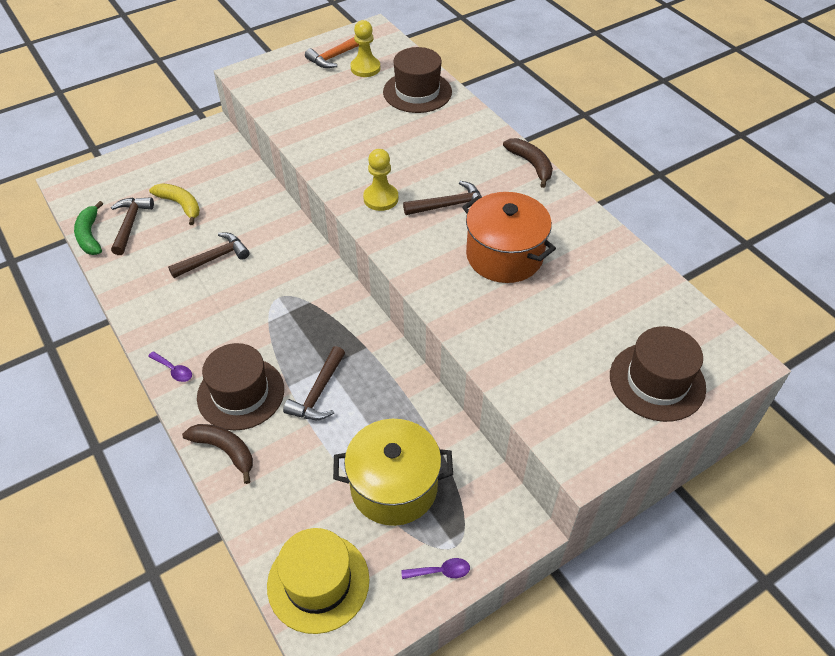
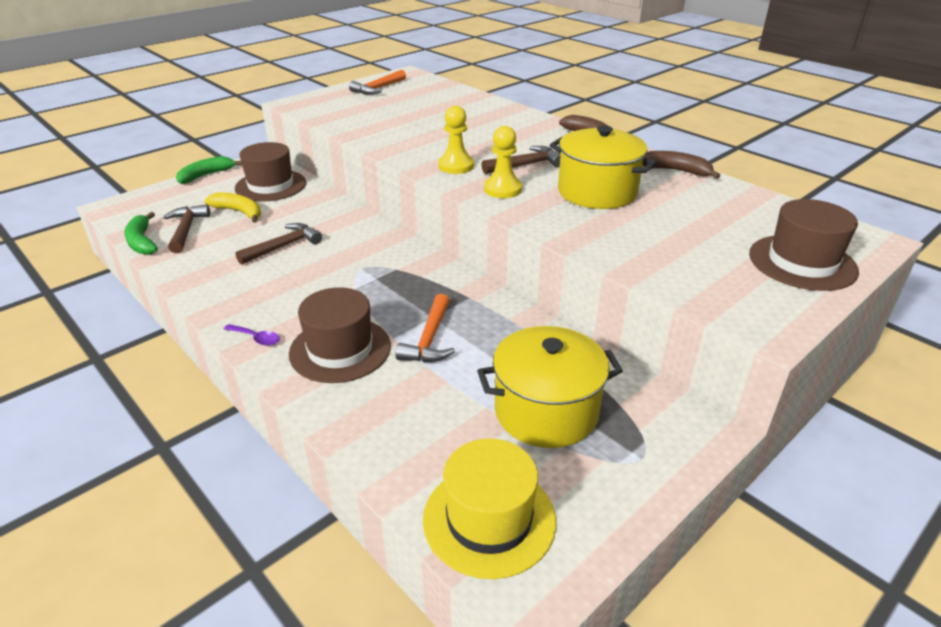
camera: 10 degrees left, 15 degrees down
(157, 147) = (206, 175): none -> green banana
(225, 451) = (334, 403): brown banana -> brown banana (676, 171)
(318, 393) = (429, 339): brown hammer -> orange hammer
(365, 68) = (408, 93): yellow pawn -> yellow pawn (502, 189)
(417, 92) = (462, 103): brown hat -> brown hat (270, 185)
(440, 571) = (635, 486): purple spoon -> none
(504, 256) = (597, 192): orange pot -> yellow pot

